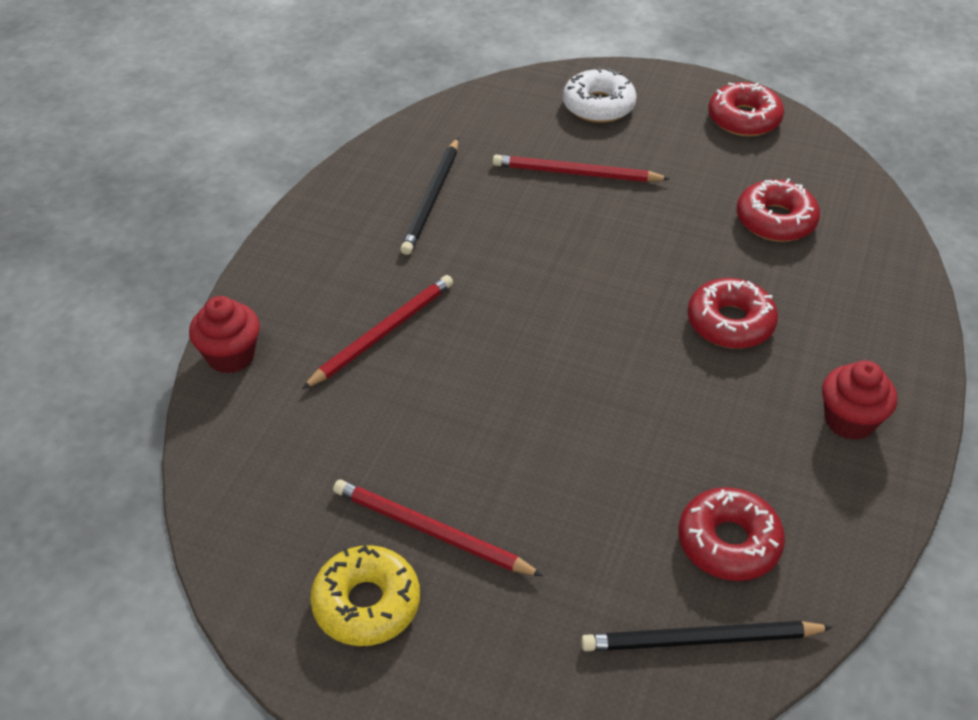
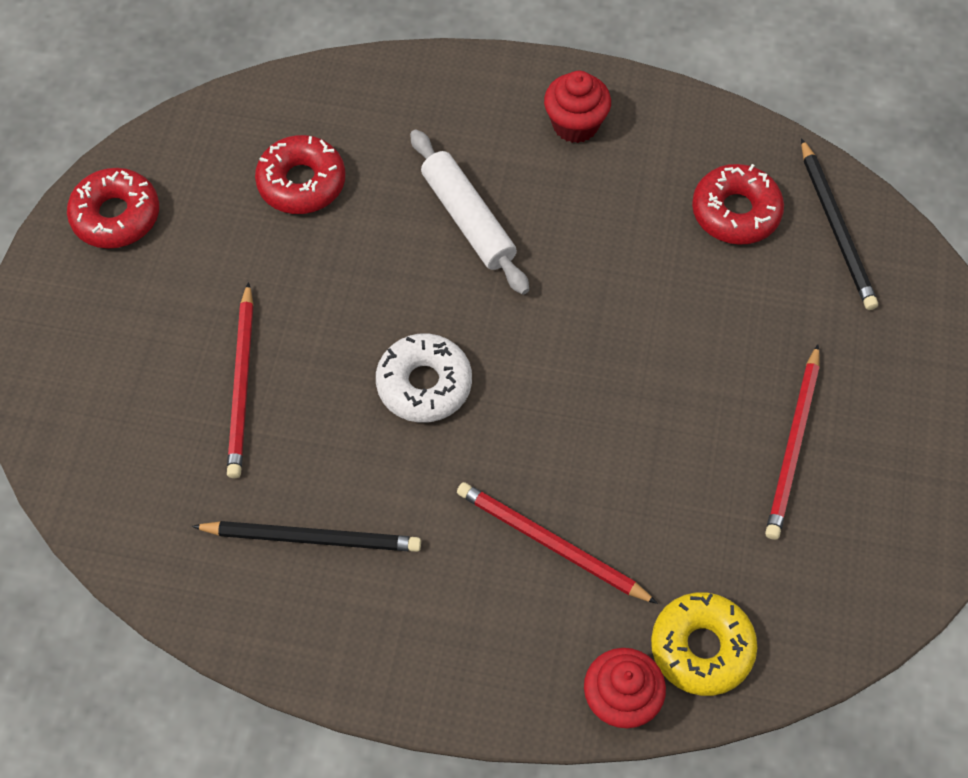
camera: 100 degrees left, 15 degrees up
(366, 603) = (884, 483): yellow donut -> yellow donut (701, 648)
(598, 105) = (99, 373): white donut -> white donut (424, 384)
(730, 323) = (468, 219): red donut -> white rolling pin

